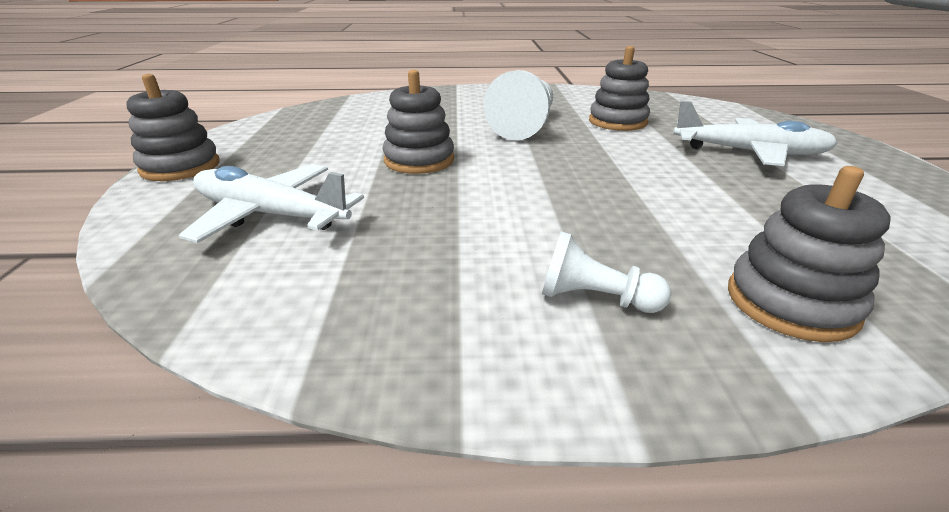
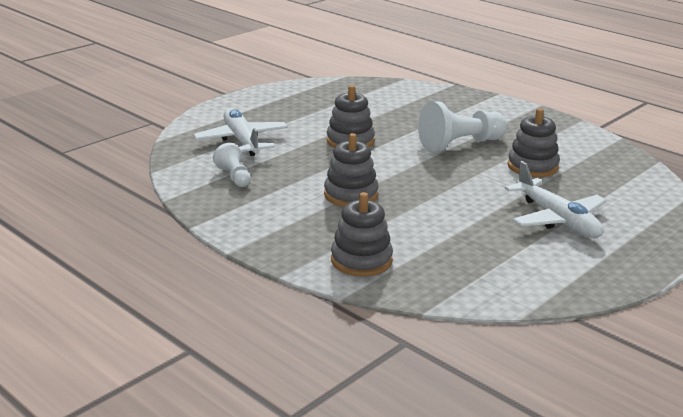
camera: 45 degrees right, 5 degrees down
(180, 167) = (241, 101): grey stacking toy -> grey stacking toy (351, 195)
(594, 298) = (295, 223): white pawn -> white pawn (234, 177)

